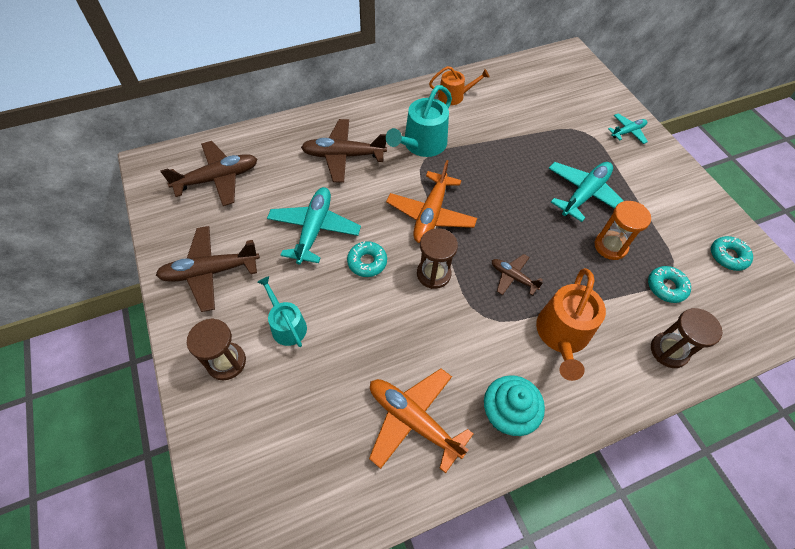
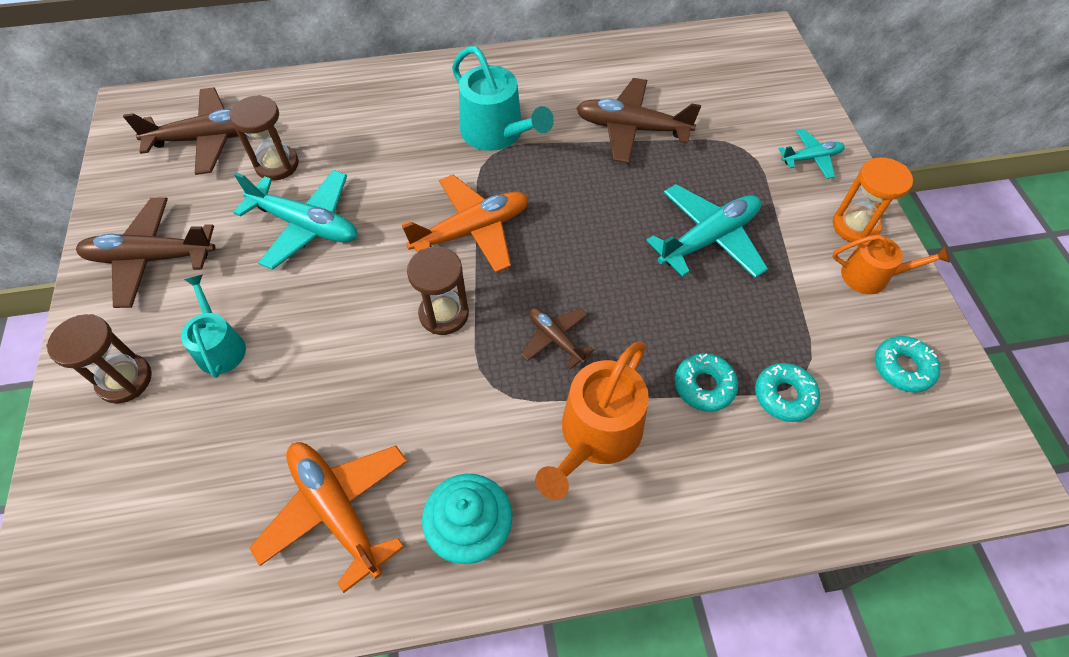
camera: 15 degrees right, 0 degrees up
(314, 229) = (306, 225): turquoise plane -> turquoise plane turned 90 degrees clockwise
(343, 156) = (383, 133): brown plane -> brown plane (631, 128)
(367, 262) = (359, 281): turquoise donut -> turquoise donut (704, 386)
(421, 144) = (497, 133): turquoise watering can -> turquoise watering can turned 90 degrees counterclockwise
(430, 214) = (472, 231): orange plane -> orange plane turned 150 degrees counterclockwise
(454, 96) = (569, 72): orange watering can -> orange watering can (871, 276)
(610, 246) = (719, 320): orange hourglass -> orange hourglass (855, 226)
(668, 351) = (752, 491): brown hourglass -> brown hourglass (277, 165)

